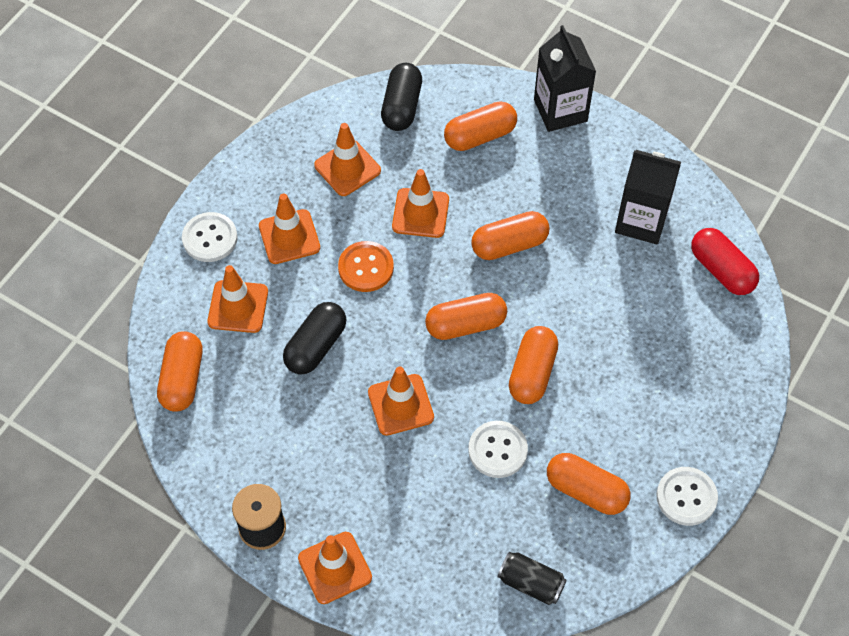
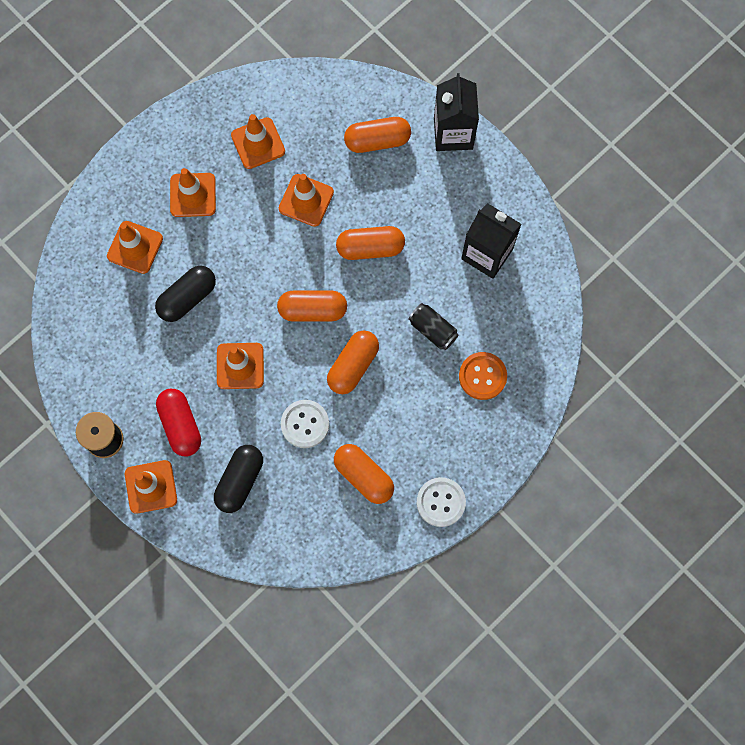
camera: 15 degrees right, 15 degrees up
(182, 379) = (75, 299): orange capsule -> none
(210, 238) = (128, 180): white button -> none
(366, 268) = (247, 239): orange button -> orange button (482, 376)
(401, 106) = (320, 96): black capsule -> black capsule (240, 481)
(531, 583) = (296, 539): black can -> black can (432, 330)
(721, 270) = (538, 315): red capsule -> red capsule (180, 425)

